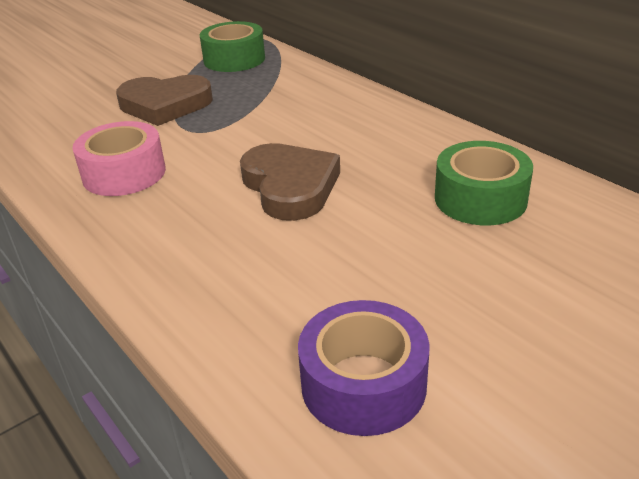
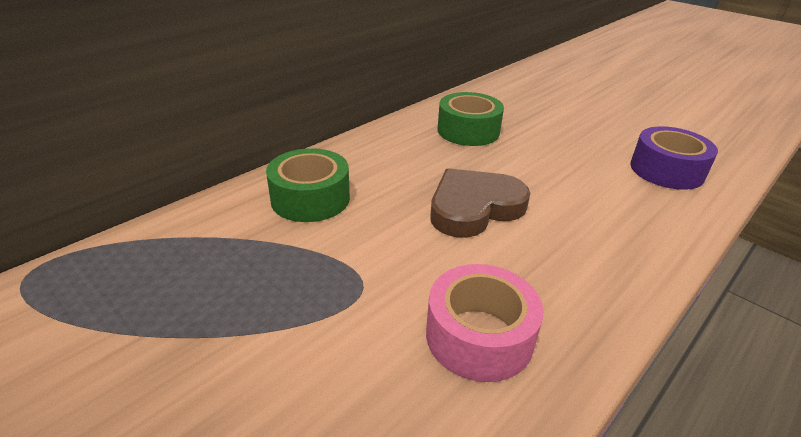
camera: 100 degrees left, 0 degrees up
(165, 105) = (274, 338): brown heart -> none
(234, 59) = (118, 285): green tape -> green tape (310, 198)

